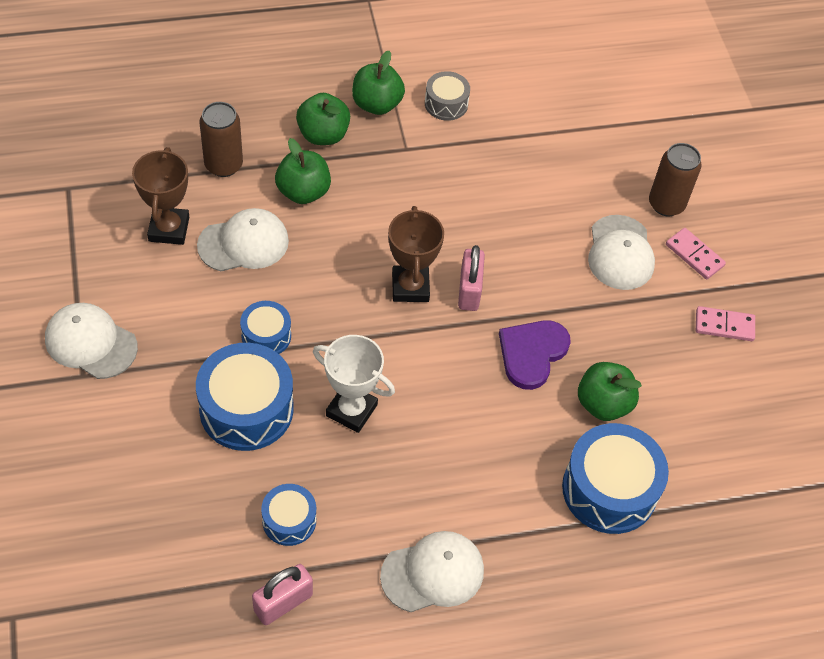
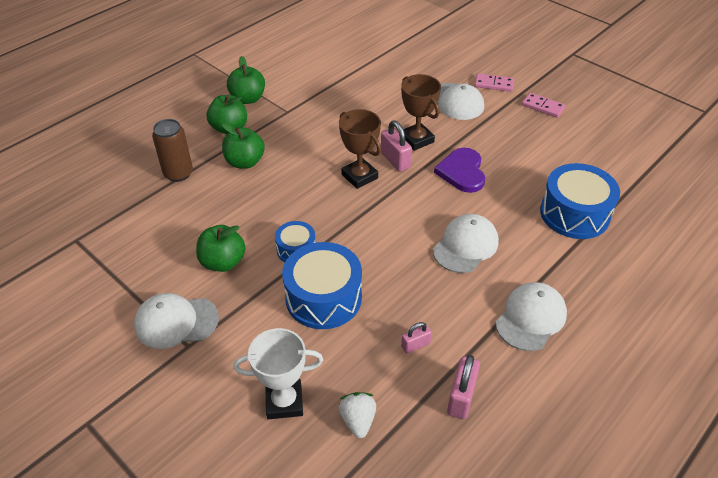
camera: 30 degrees left, 10 degrees down
(169, 229) = (173, 226): brown trophy -> brown trophy (416, 139)
(169, 556) = (358, 420): none -> white strawberry
(243, 243) = (232, 208): white cap -> white cap (465, 246)
(289, 520) = (415, 345): blue drum -> pink padlock
(351, 410) = (390, 259): white trophy -> white trophy (284, 402)
(446, 104) = (289, 80): grey drum -> none
(603, 404) = (525, 175): green apple -> green apple (223, 262)
(666, 204) = (455, 69): brown can -> none
(724, 326) = (543, 107): pink domino -> pink domino turned 60 degrees clockwise

